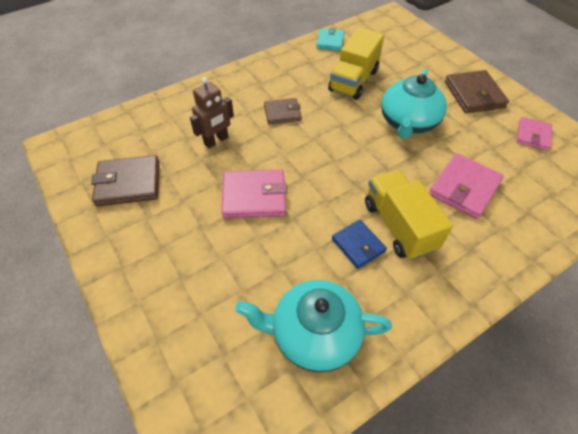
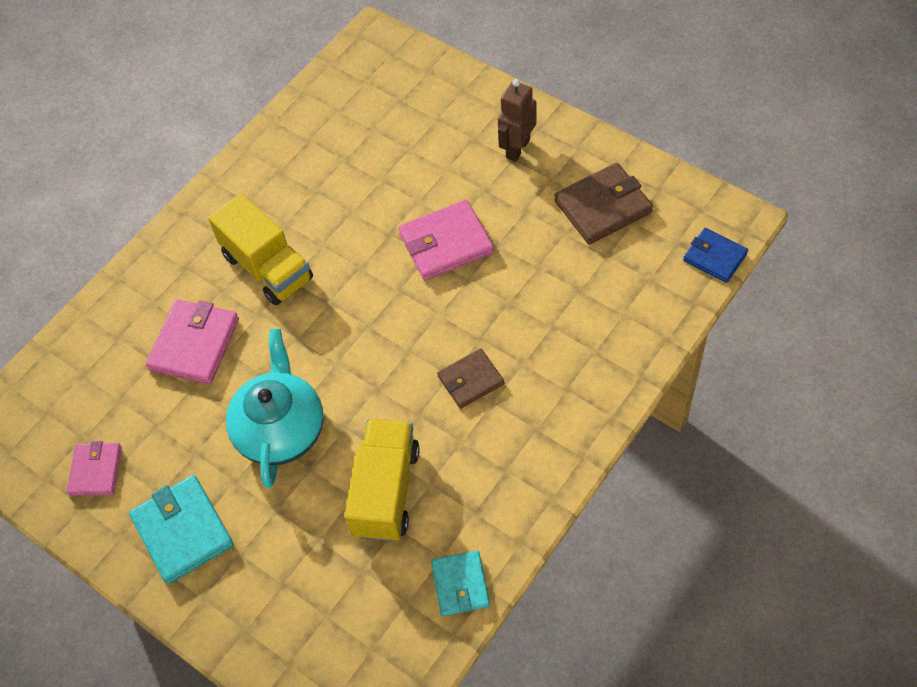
camera: 165 degrees right, 5 degrees up
(216, 141) = (536, 300): brown robot -> brown robot (517, 148)
(314, 334) = (327, 139): turquoise teapot -> none
(358, 245) = (308, 230): blue wallet -> blue wallet (714, 257)
(474, 94) = (182, 531): brown wallet -> turquoise wallet

